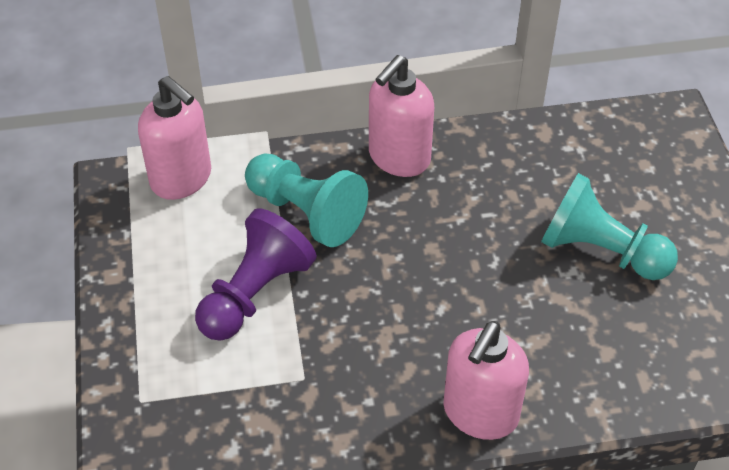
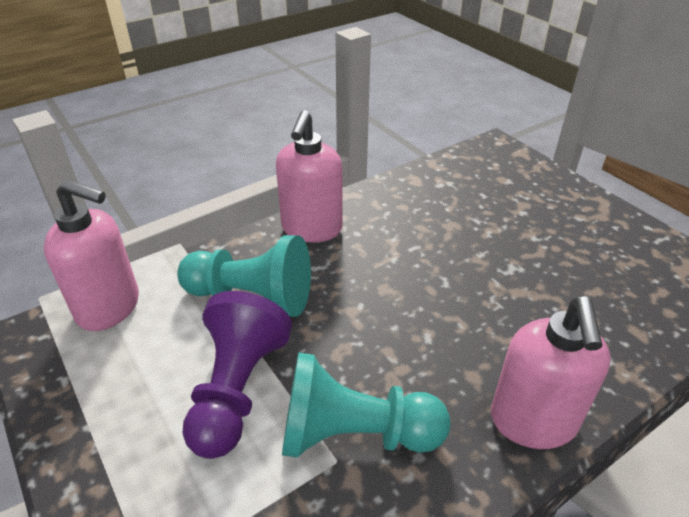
camera: 25 degrees left, 10 degrees down
(600, 251) = (521, 245): turquoise pawn -> turquoise pawn (354, 434)

